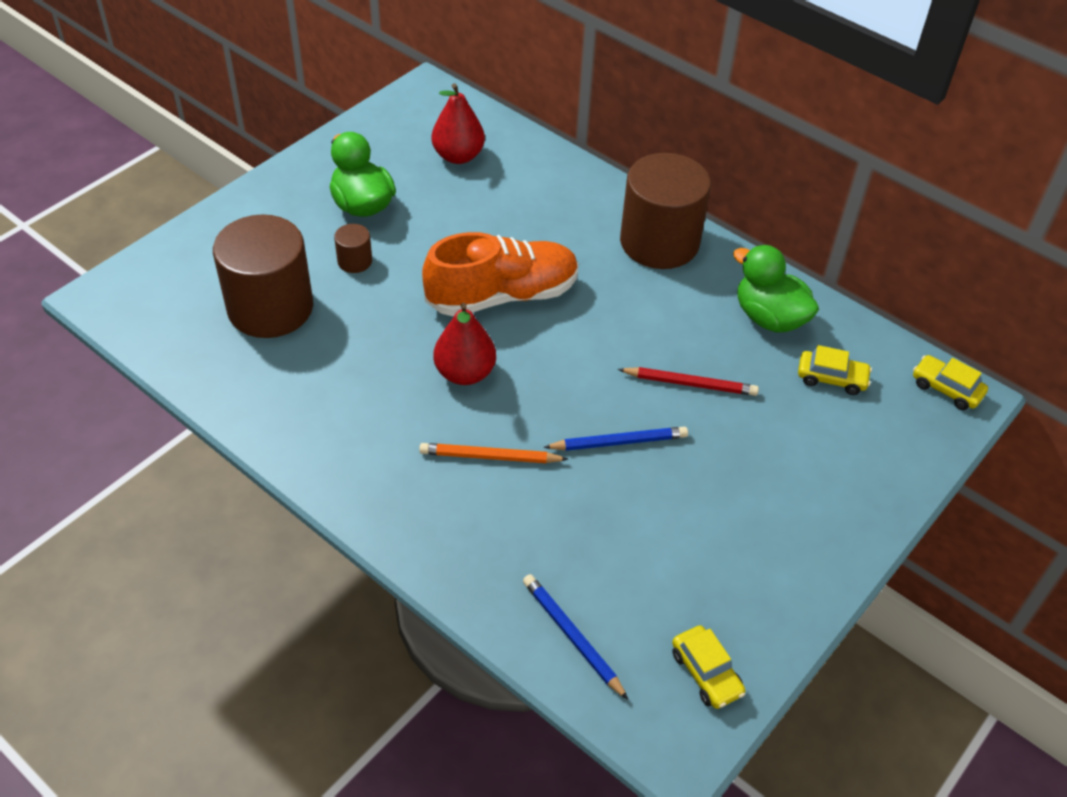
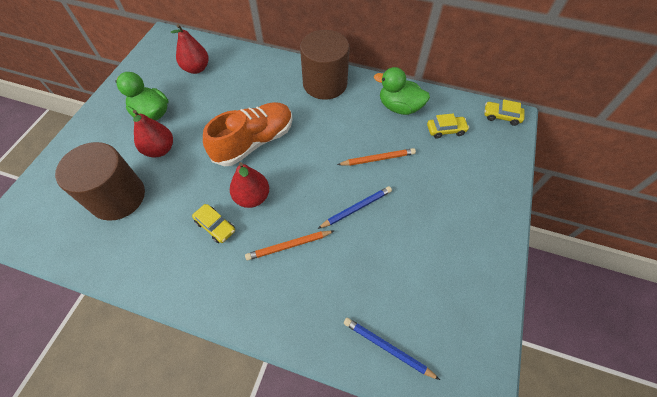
camera: 20 degrees left, 10 degrees up
(355, 261) = (160, 149): brown cylinder -> red pear
(690, 384) = (378, 159): red pencil -> orange pencil
(706, 673) = (471, 338): yellow car -> yellow car (215, 226)

